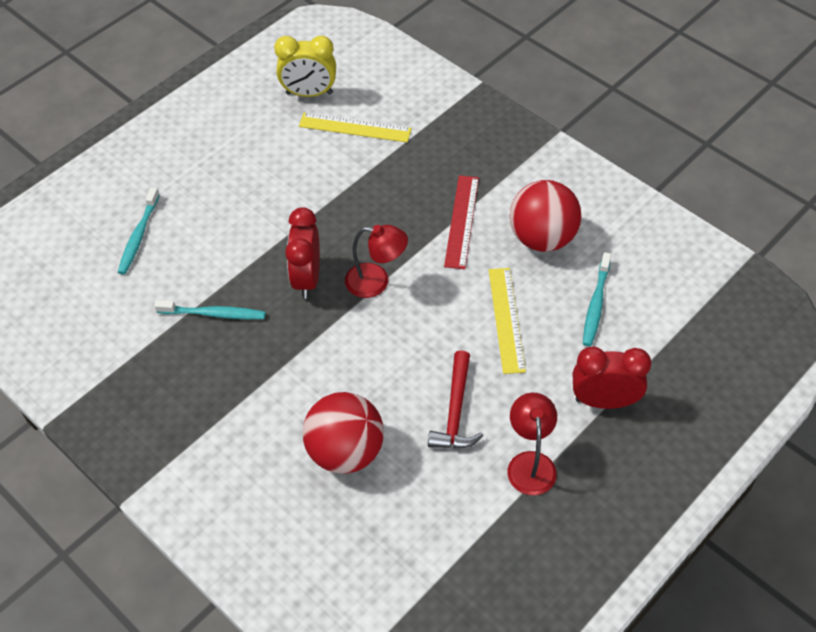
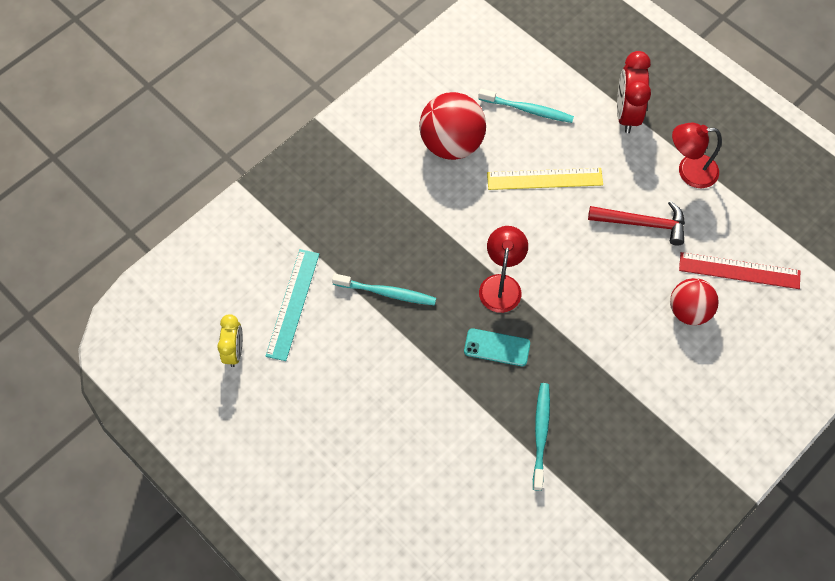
camera: 90 degrees left, 10 degrees up
(139, 236) = (436, 521): turquoise toothbrush -> turquoise toothbrush (386, 292)
(307, 278) = (497, 347): red clock -> turquoise phone
(309, 93) = (234, 351): yellow clock -> yellow clock, size x0.65
(345, 452) = (689, 311): red ball -> red ball, size x0.66
(355, 127) = (292, 304): yellow ruler -> turquoise ruler
(462, 221) = (428, 208): red ruler -> red ruler (739, 270)

